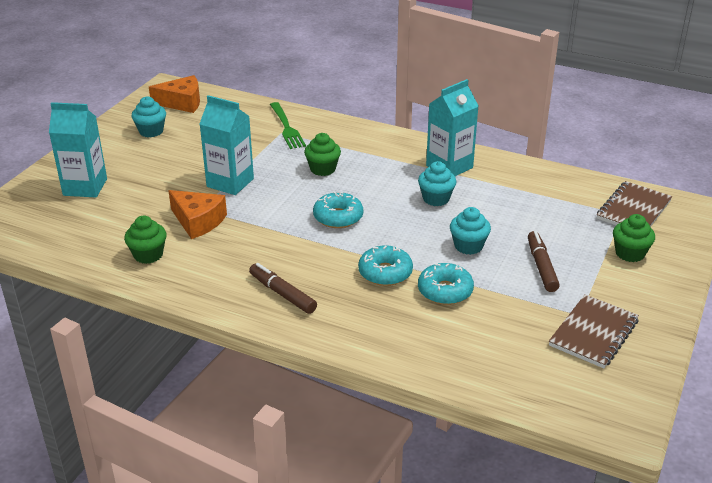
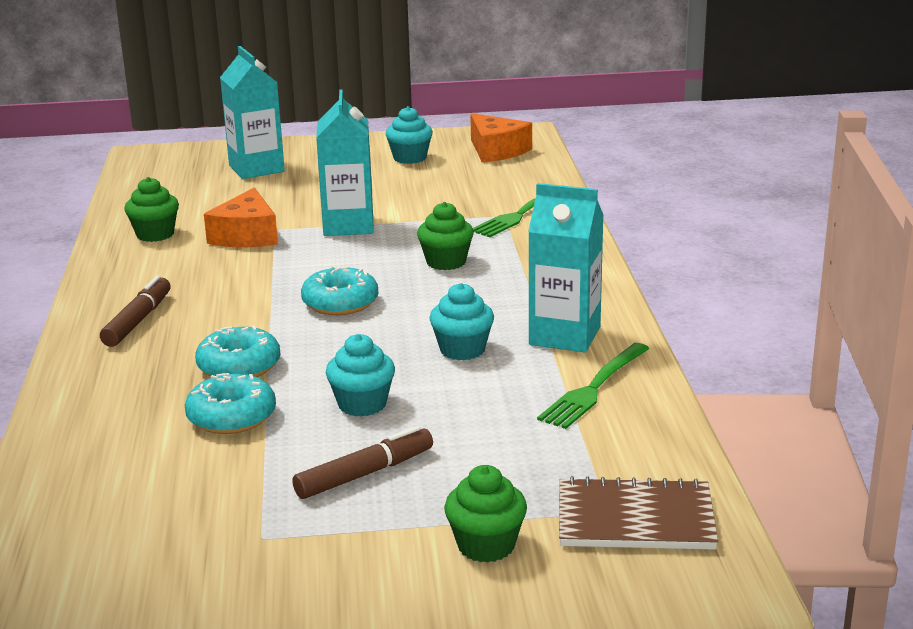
camera: 60 degrees right, 10 degrees down
(511, 178) = (594, 388): none -> green fork
(593, 333) = (219, 561): brown notebook -> none

